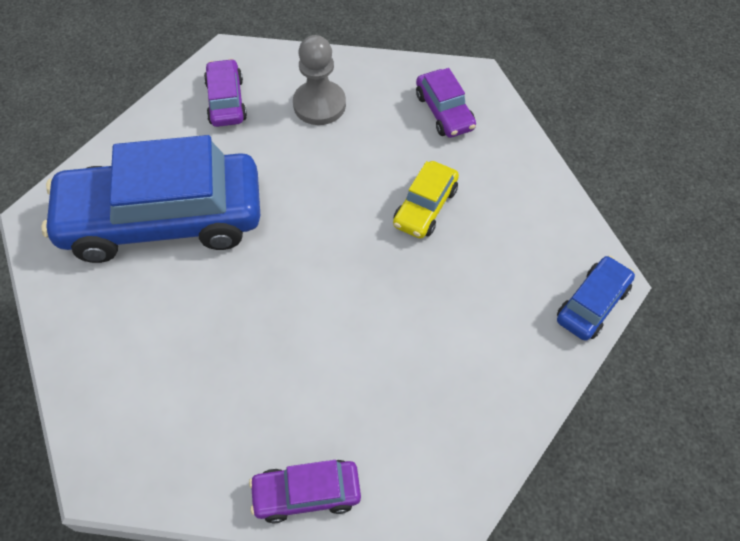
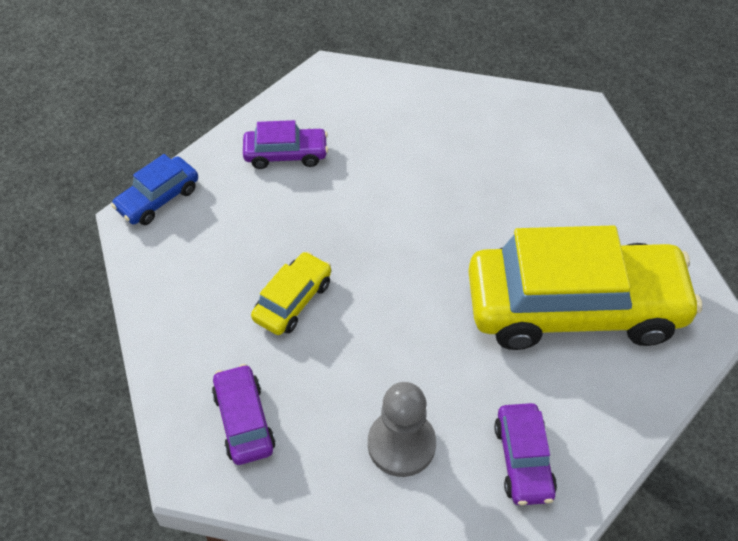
camera: 175 degrees left, 5 degrees down
(163, 219) = (574, 307): blue car -> yellow car
(306, 493) = (424, 92): purple car -> purple car (286, 154)

